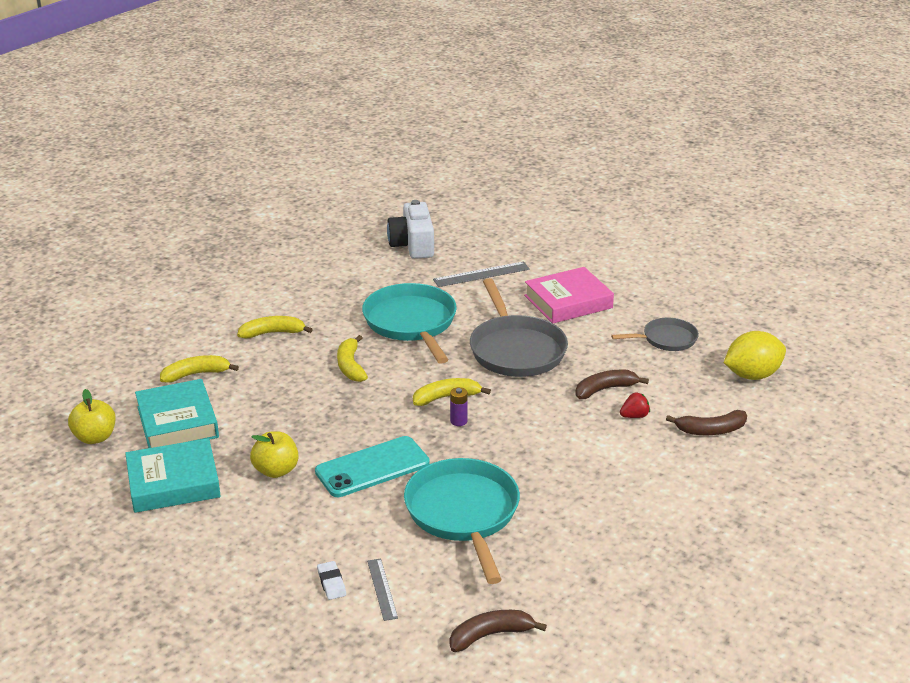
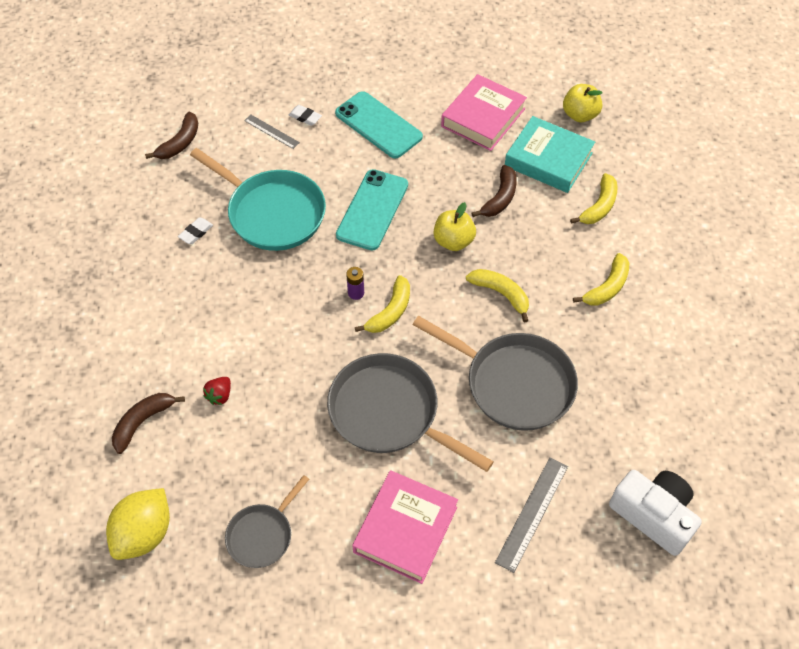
camera: 140 degrees right, 25 degrees up
(173, 483) = (483, 117): turquoise book -> pink book
(273, 532) = (378, 125): none -> turquoise phone
(276, 470) = (432, 166): yellow apple -> yellow apple (453, 241)
(411, 323) = (513, 383): turquoise pan -> grey pan
(553, 537) = (196, 232): none -> white eraser
(605, 389) = (269, 413): brown banana -> brown banana (500, 198)

